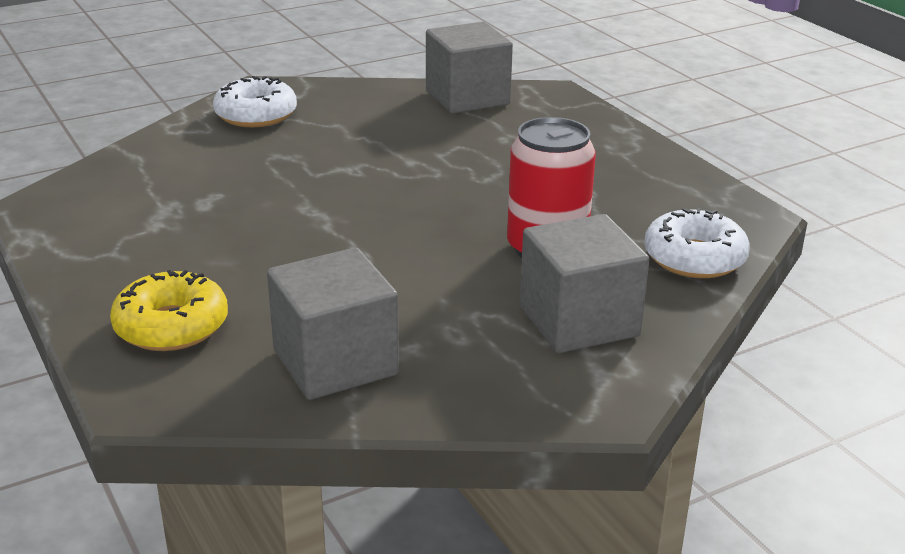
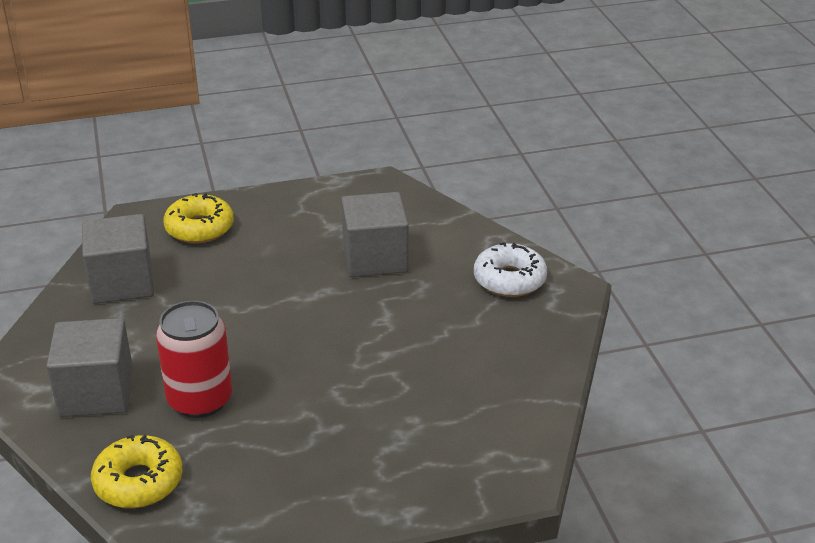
camera: 105 degrees right, 5 degrees up
(467, 98) = (518, 413): grey cube -> grey cube (375, 258)
(694, 258) = (138, 482): white donut -> yellow donut

